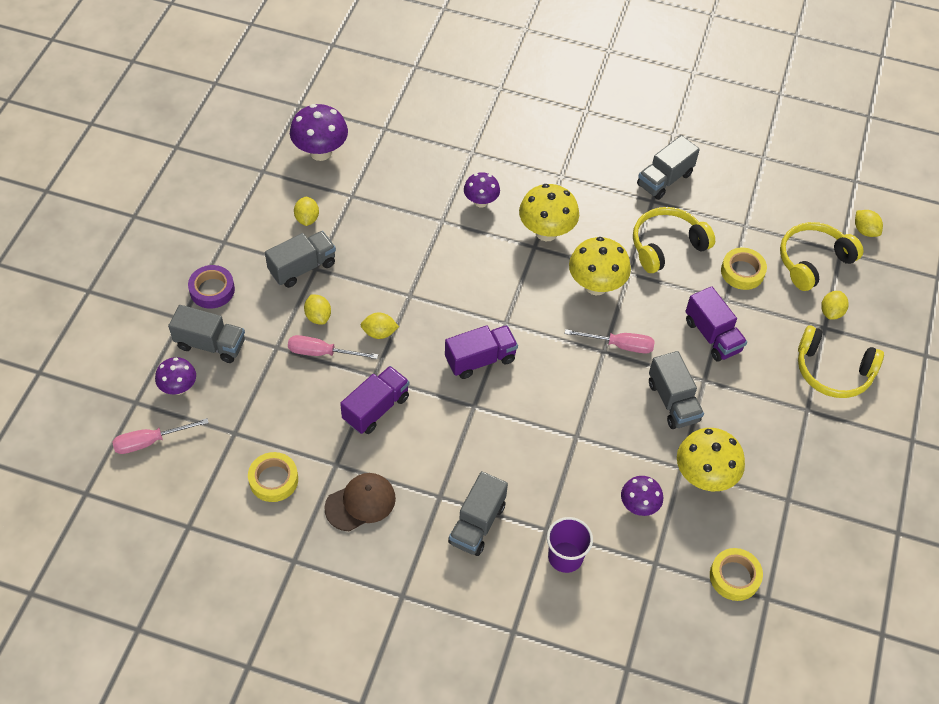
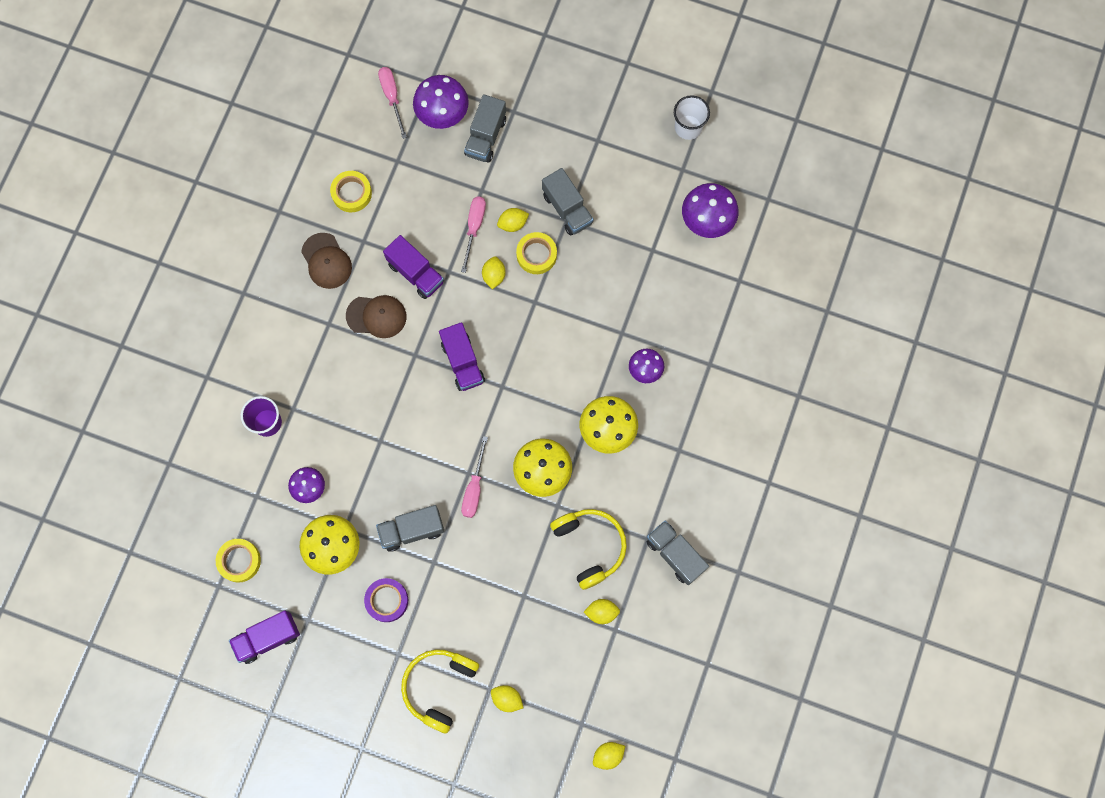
camera: 95 degrees right, 20 degrees up
(179, 388) = (443, 115): purple mushroom -> purple mushroom, size x1.61
(212, 290) = (543, 134): purple tape -> purple tape (387, 600)
(215, 166) = (688, 127): none -> white cup
(307, 219) = (624, 211): yellow lemon -> yellow lemon (601, 612)
(429, 446) = (376, 316): none -> brown cap
(477, 524) = (301, 353): grey truck -> none
(712, 336) = (482, 577): purple truck -> purple truck (267, 638)
(742, 272) = (557, 617): yellow tape -> yellow tape (536, 255)
(813, 261) = (569, 692): yellow headphones -> none

